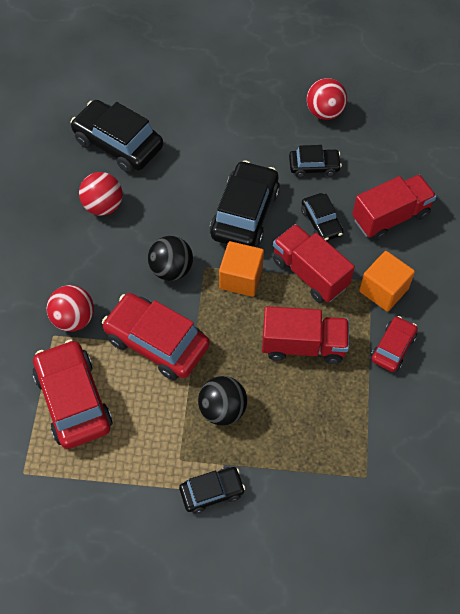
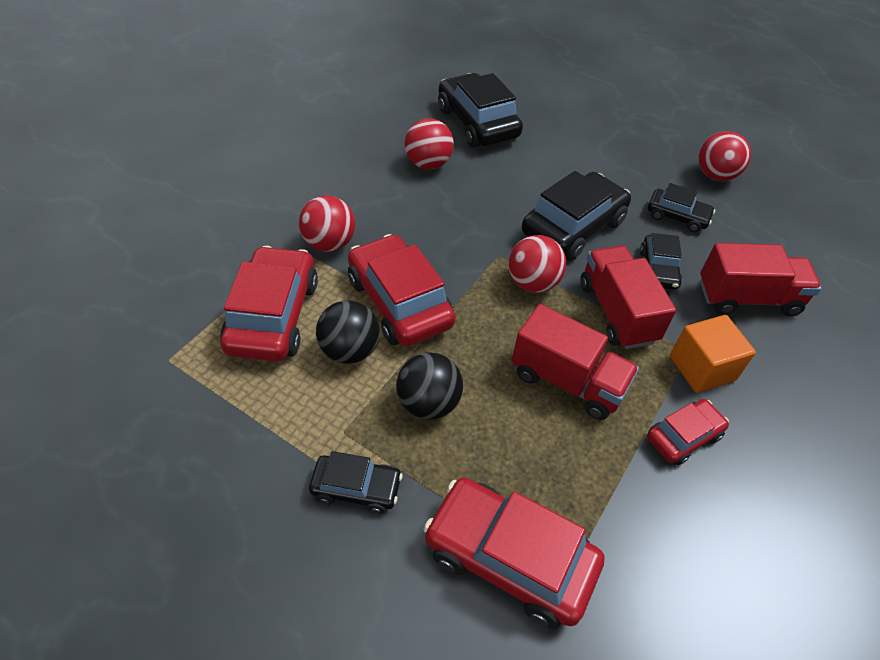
camera: 25 degrees right, 10 degrees down
(171, 269) = (461, 243): black ball -> black ball (349, 350)
(241, 278) = (532, 283): orange cube -> red ball
(328, 484) = (509, 558): none -> red car

